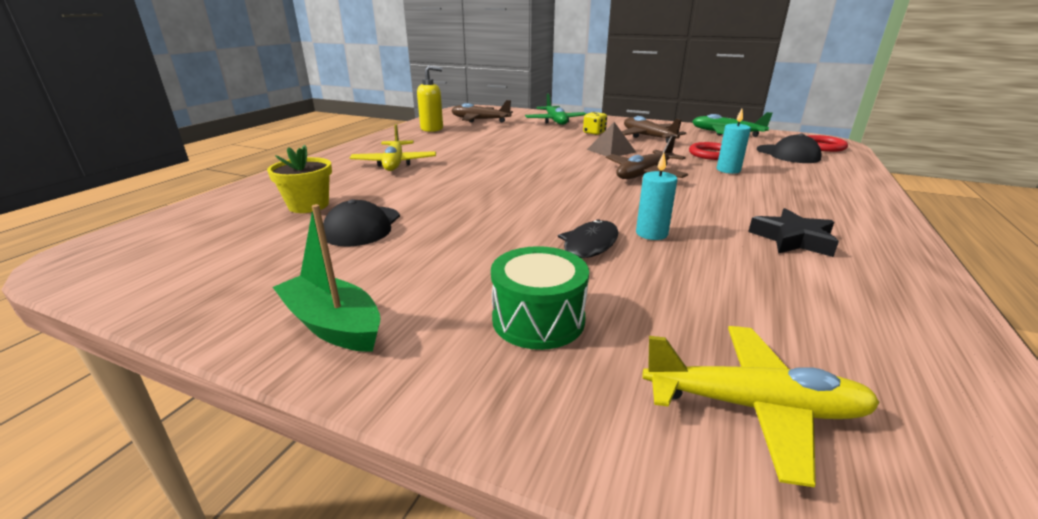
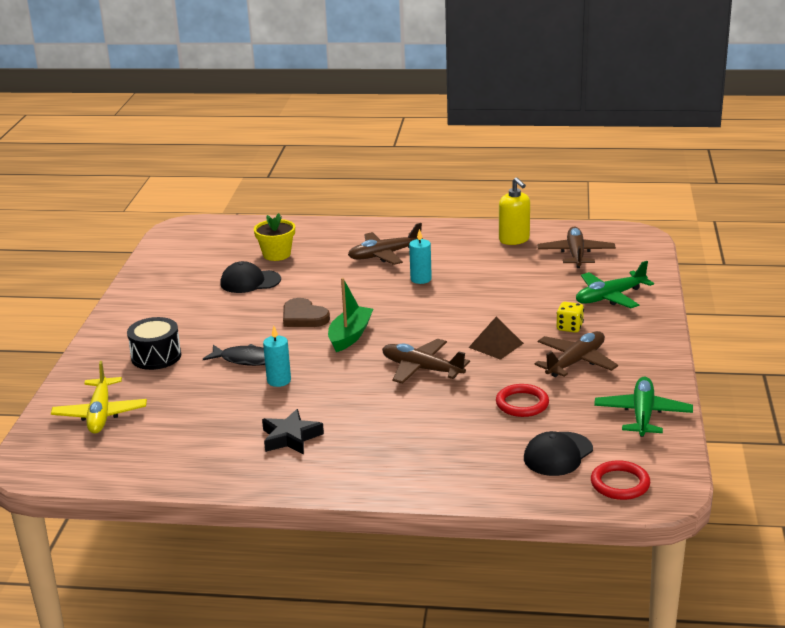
camera: 75 degrees right, 0 degrees up
(333, 325) = (139, 308): green boat -> green boat (350, 336)
(395, 163) = (384, 255): yellow plane -> brown plane
(496, 207) = (303, 317): none -> brown heart
(538, 319) = (156, 356): green drum -> black drum
(728, 170) = (463, 413): turquoise candle -> turquoise candle (421, 279)

